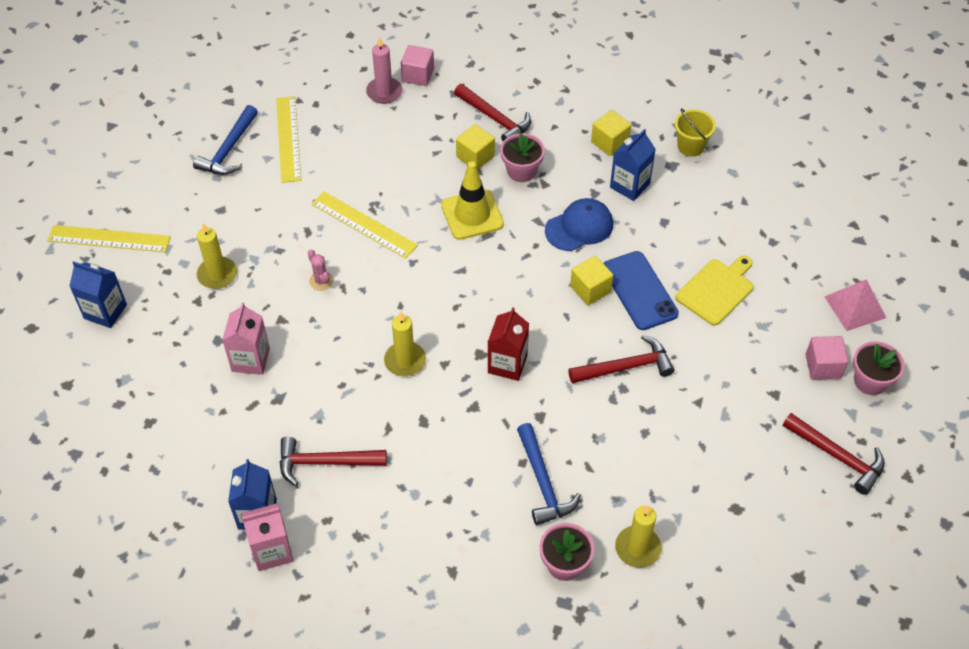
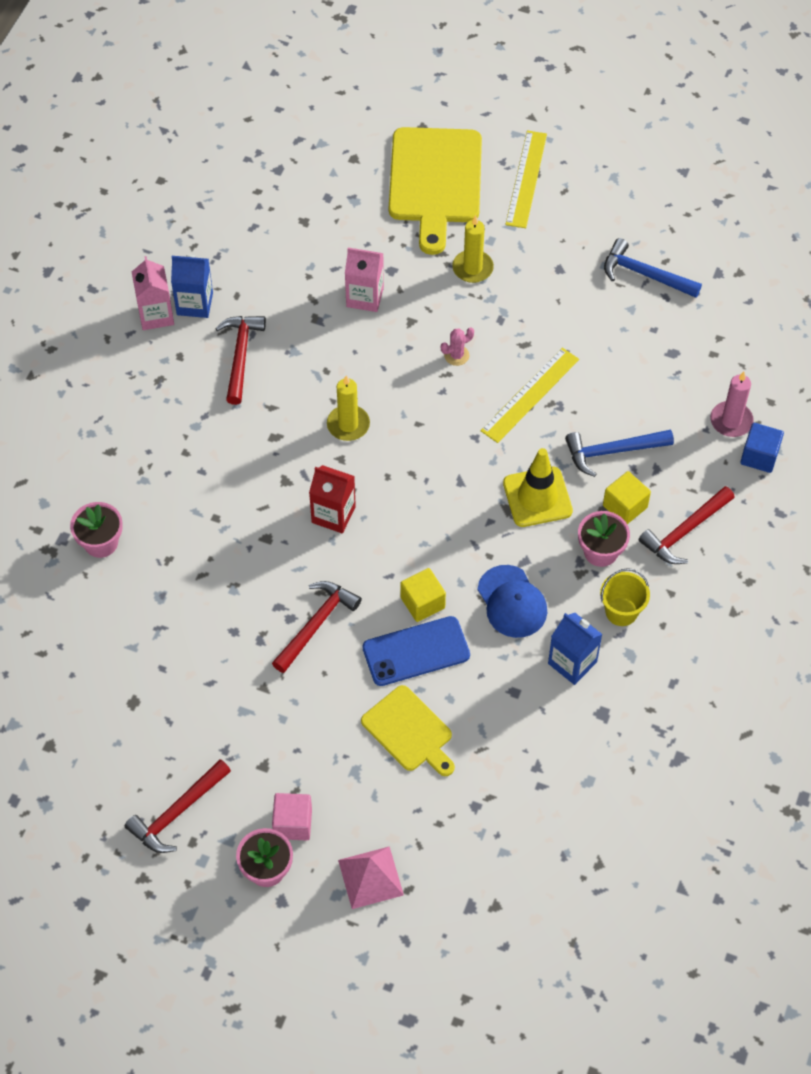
camera: 95 degrees right, 5 degrees up
(105, 311) = (435, 181): blue carton -> yellow cutting board
(288, 139) = (659, 328): yellow ruler -> none
(418, 75) = (759, 456): pink cube -> blue cube
(543, 482) = (190, 533): blue hammer -> blue hammer (612, 451)
(610, 142) = (642, 650): yellow cube -> none
(626, 367) = (316, 624): red hammer -> red hammer turned 135 degrees counterclockwise
(637, 548) = (106, 606): yellow candle -> none
(690, 146) = (633, 740): yellow bucket -> yellow bucket (621, 611)

